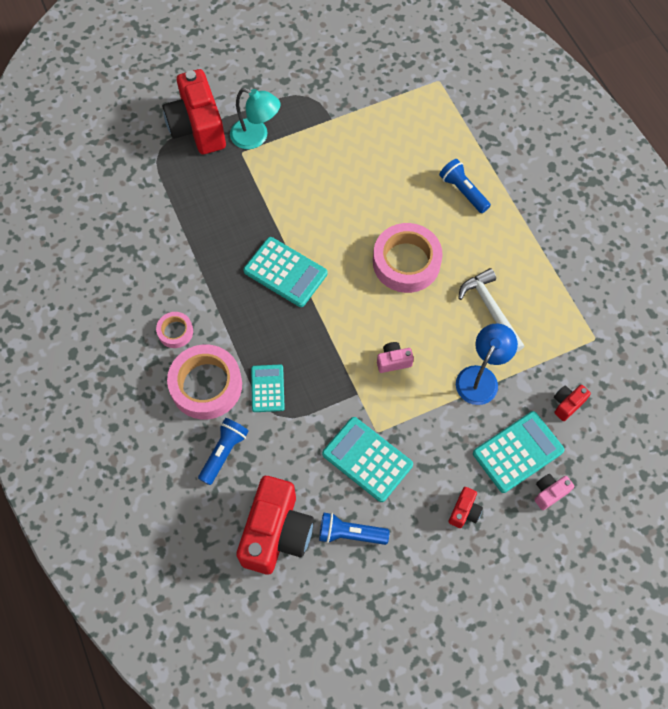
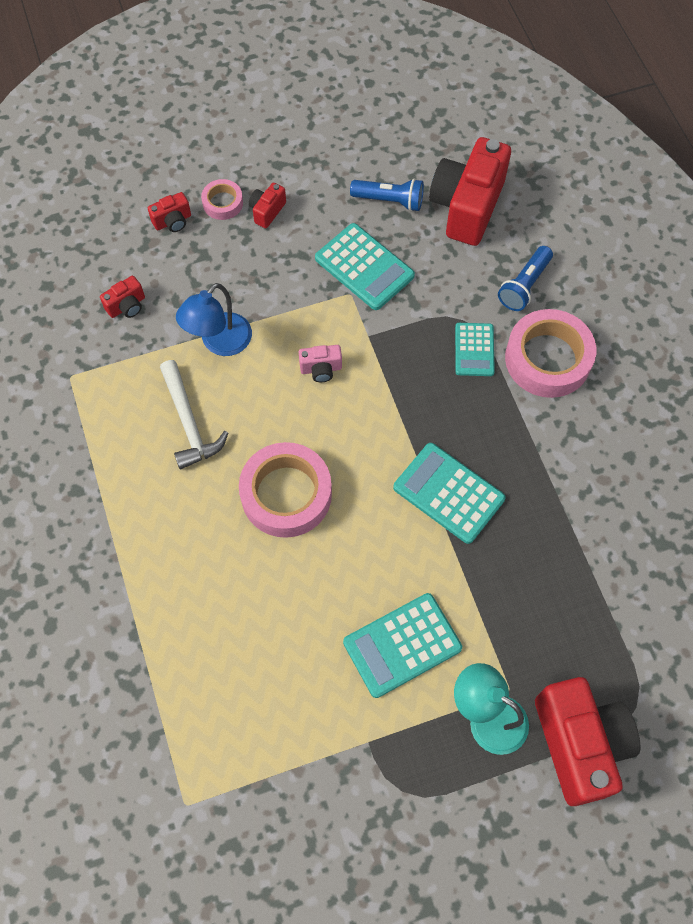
camera: 175 degrees left, 0 degrees up
(175, 332) = (589, 426): pink tape -> pink tape (223, 203)
(463, 191) = (188, 595): blue flashlight -> none
(518, 452) = (196, 262): turquoise calculator -> turquoise calculator (402, 645)
(549, 493) = (173, 221): pink camera -> red camera

